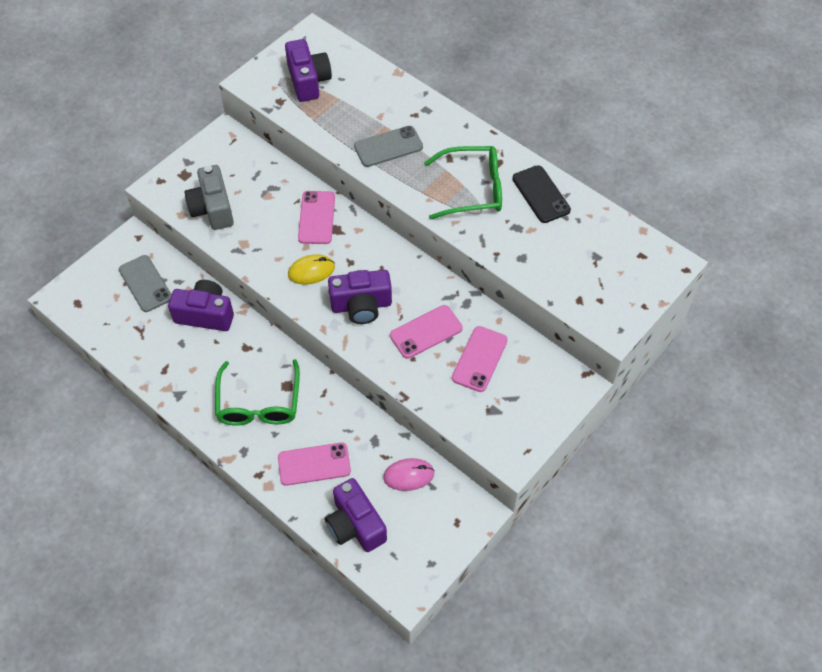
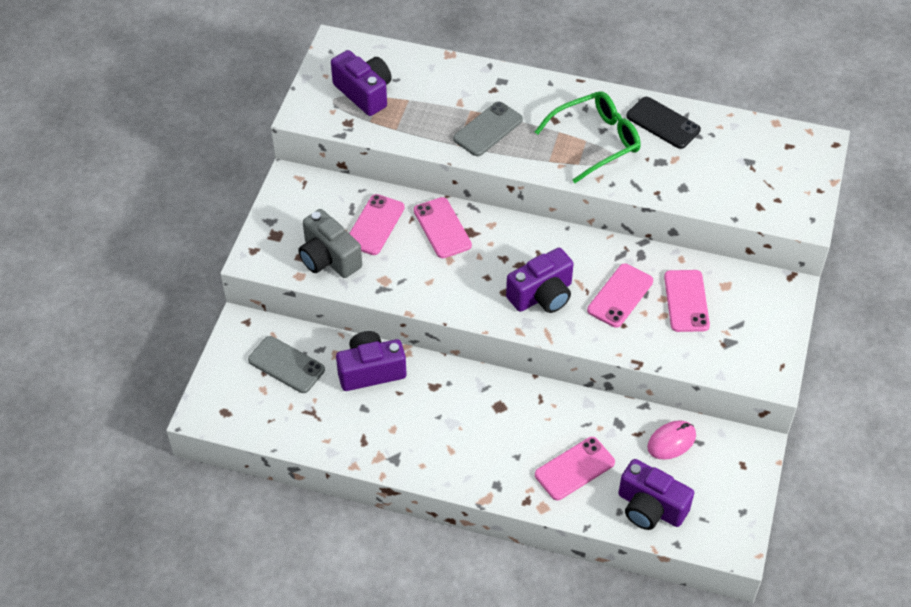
camera: 25 degrees left, 5 degrees down
(259, 402) = (482, 433): green glasses -> none
(265, 195) = (375, 225): none -> pink phone
(311, 271) = (471, 281): yellow mouse -> none

